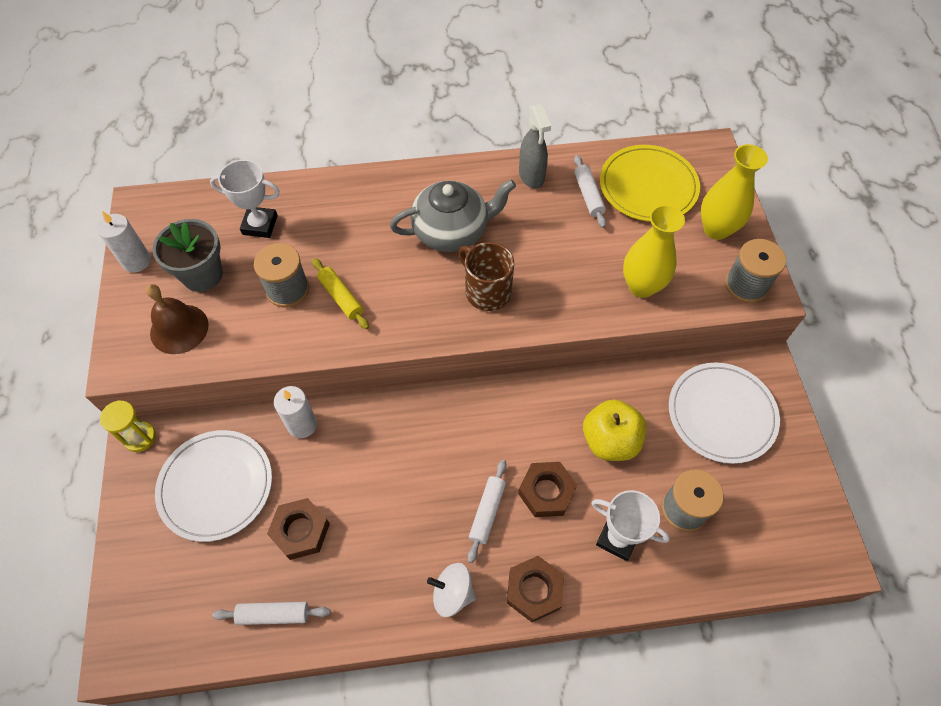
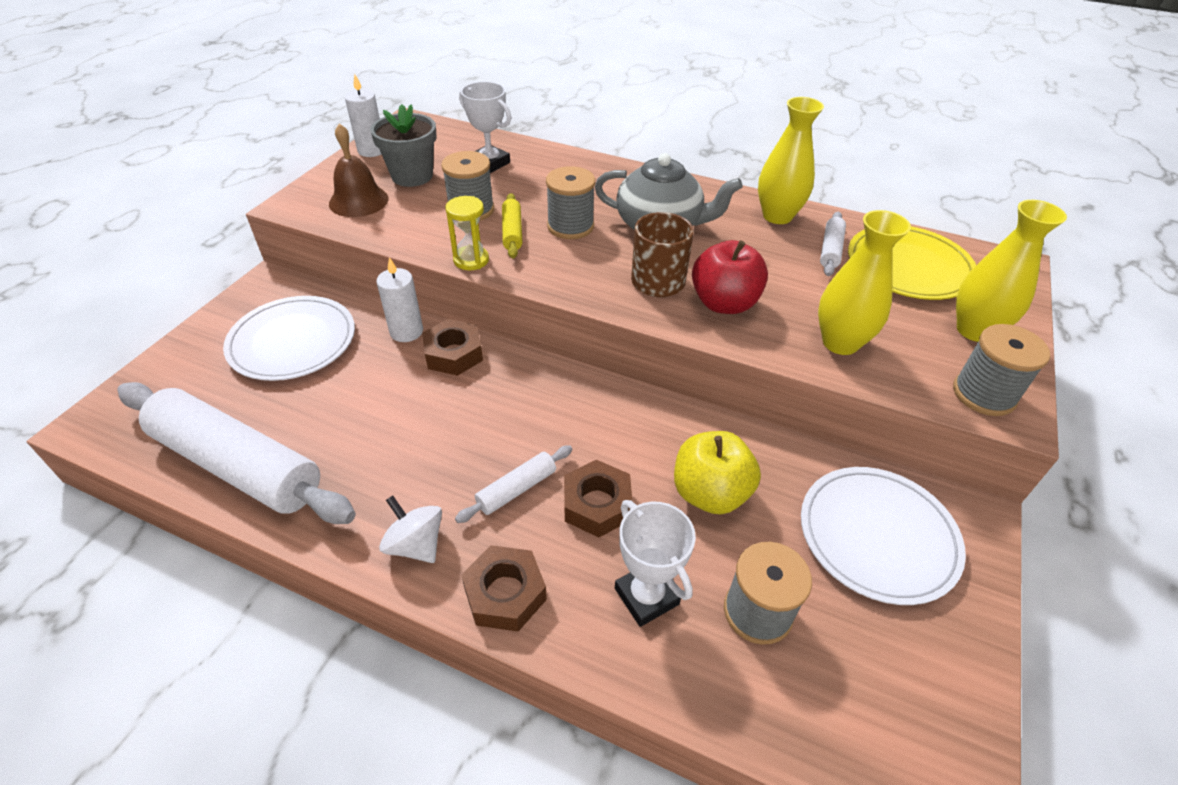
camera: 30 degrees right, 15 degrees down
(140, 437) = (271, 281): yellow hourglass -> yellow hourglass (471, 260)
(274, 615) = (237, 465): white rolling pin -> white rolling pin, size x2.31
(300, 531) = (326, 411): brown nut -> brown nut (453, 354)
(383, 267) = (570, 226): none -> grey spool
(531, 176) = (777, 216): grey spray bottle -> yellow vase
(546, 289) = (724, 303): none -> red apple

